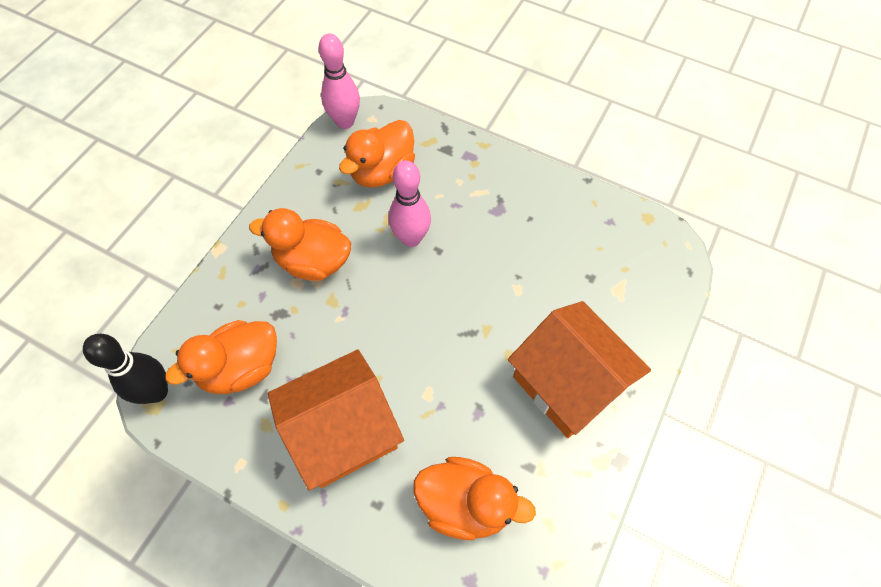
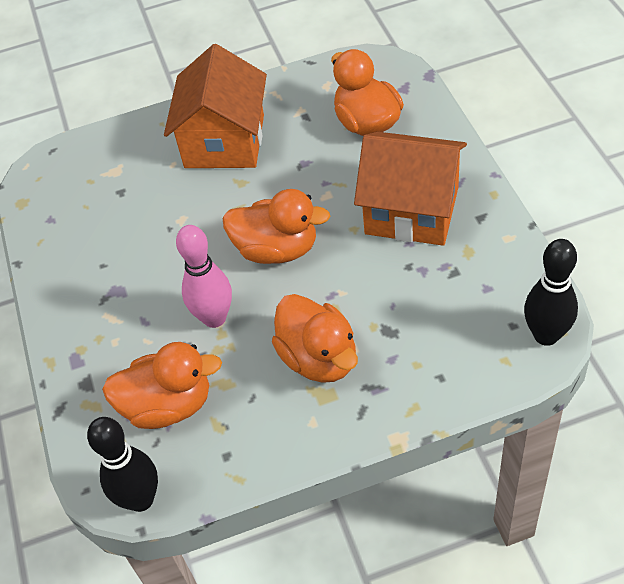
camera: 130 degrees left, 10 degrees down
(241, 368) = (457, 306): orange duck -> orange duck (277, 249)
(345, 122) = (140, 499): pink bowling pin -> black bowling pin

